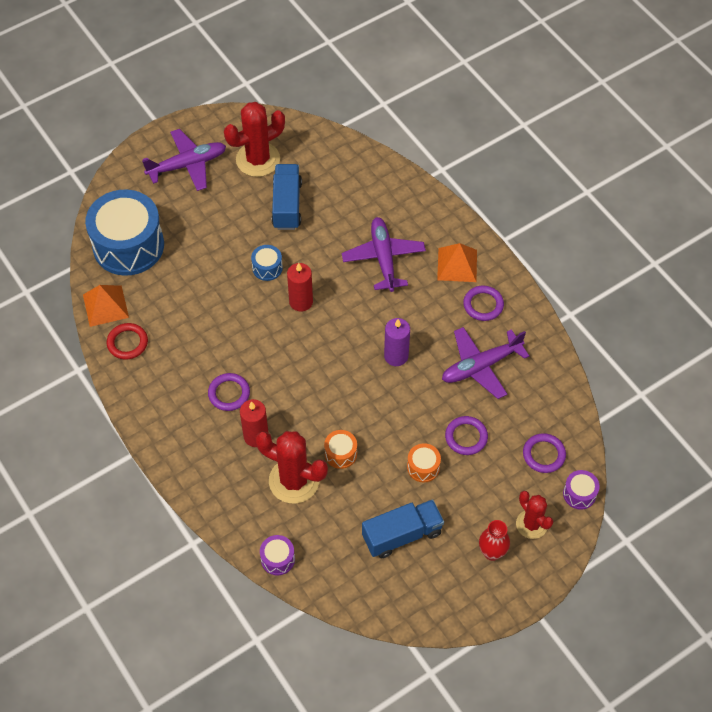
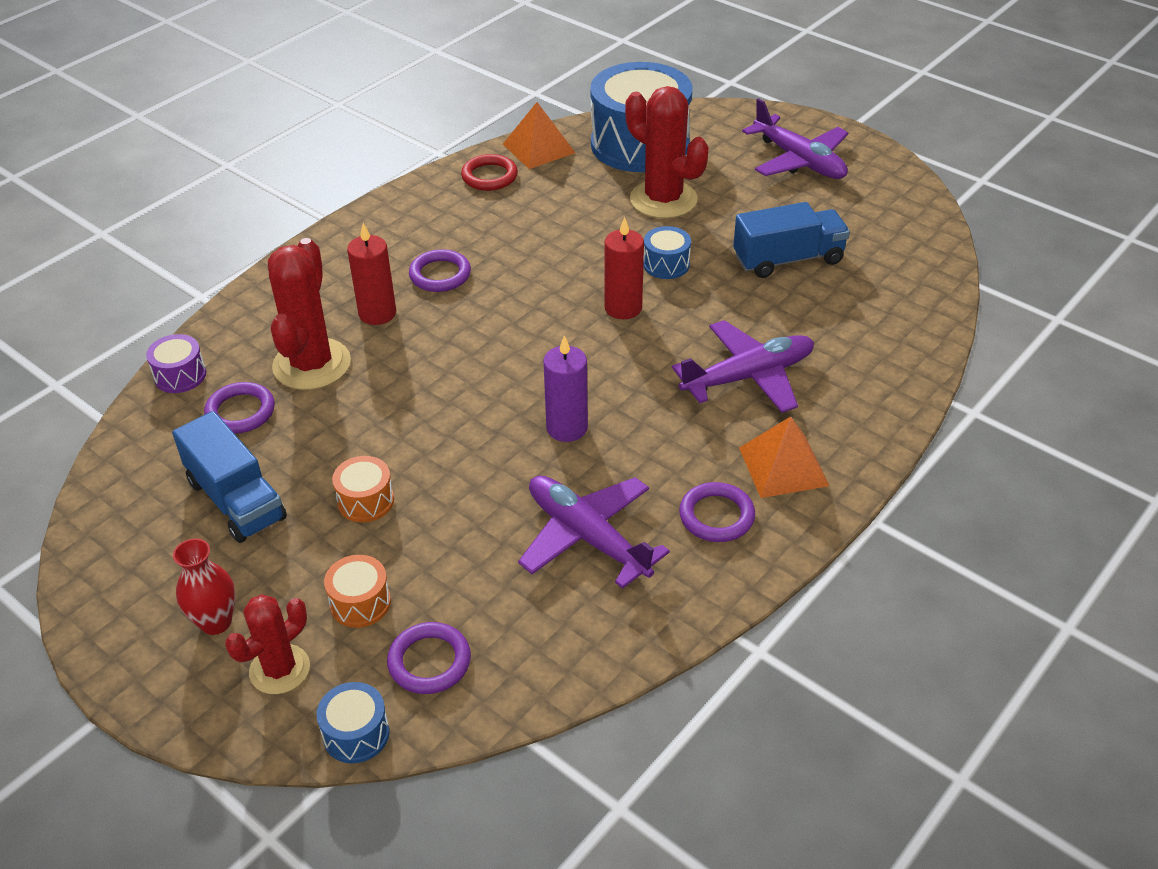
camera: 75 degrees right, 15 degrees down
(258, 159) = (851, 216): red cactus -> red cactus (663, 199)
(340, 453) = (369, 402): orange drum -> orange drum (360, 603)
(466, 437) = (437, 544): purple ring -> purple ring (240, 412)
(579, 494) = (356, 734): purple drum -> blue drum

